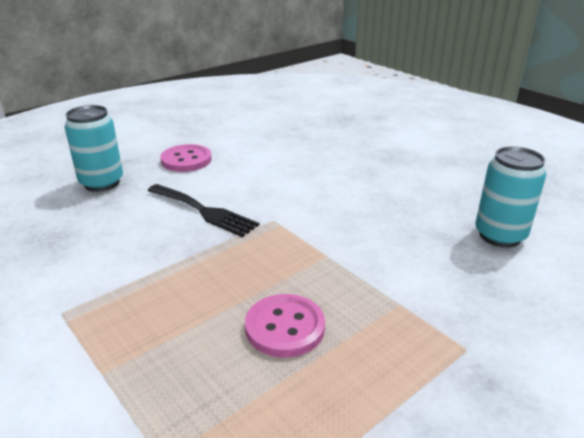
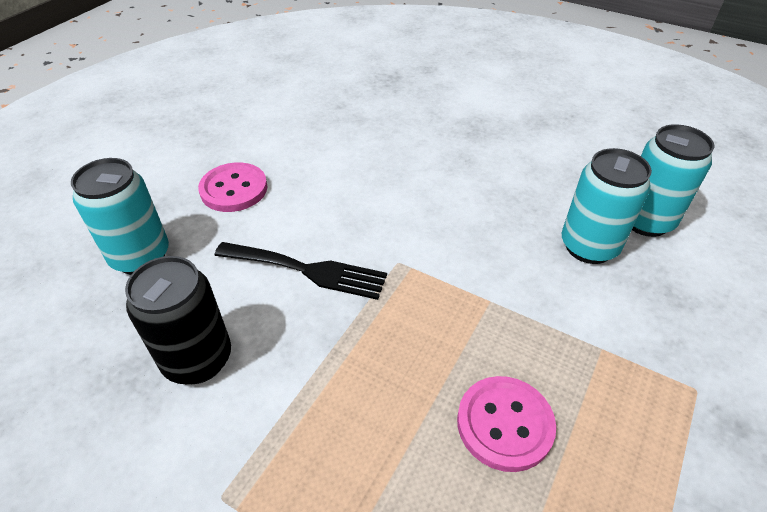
camera: 20 degrees left, 15 degrees up
(98, 241) = (198, 359): none -> black can
(435, 241) = (588, 246): none -> turquoise can

